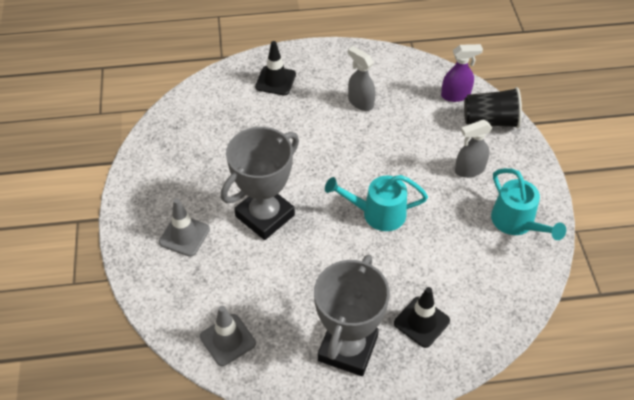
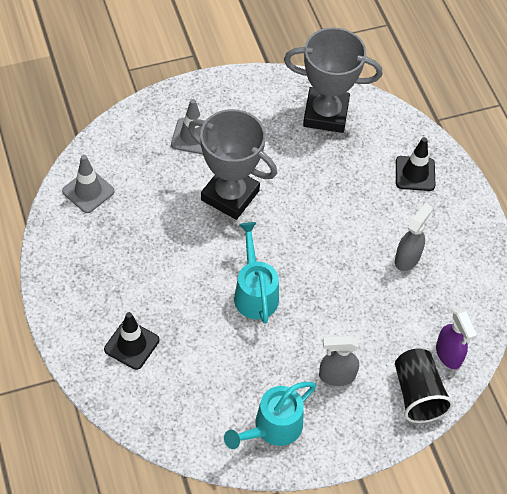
camera: 75 degrees right, 5 degrees up
(348, 348) = (93, 285): grey trophy -> grey trophy (325, 114)
(469, 170) = (336, 376): grey spray bottle -> grey spray bottle turned 60 degrees counterclockwise

